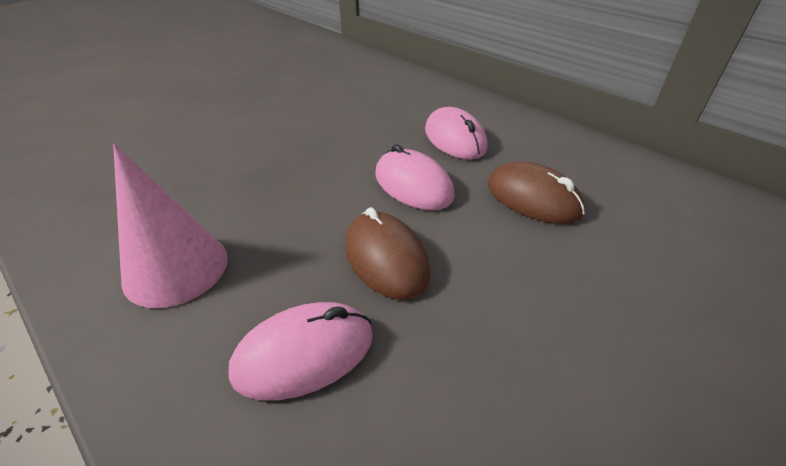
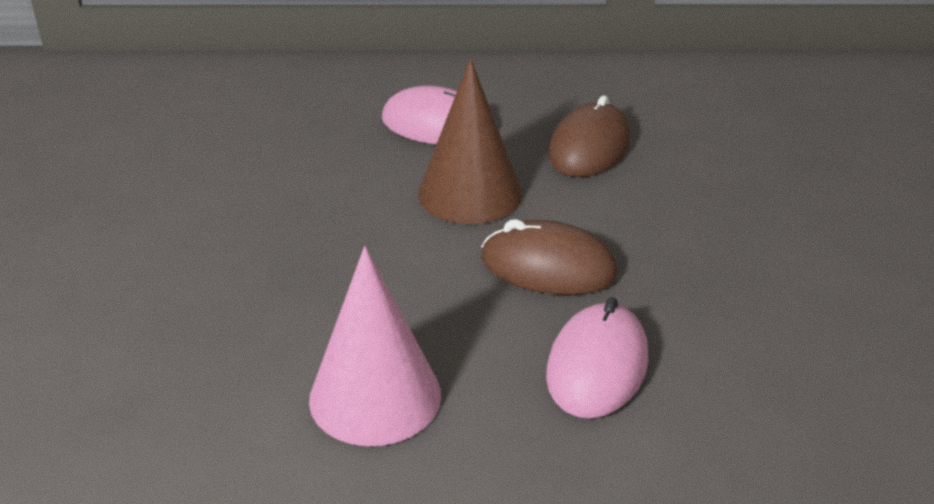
camera: 45 degrees left, 5 degrees down
(413, 185) = (470, 193): pink mouse -> brown cone
(533, 198) = (589, 147): brown mouse -> brown mouse turned 60 degrees counterclockwise

